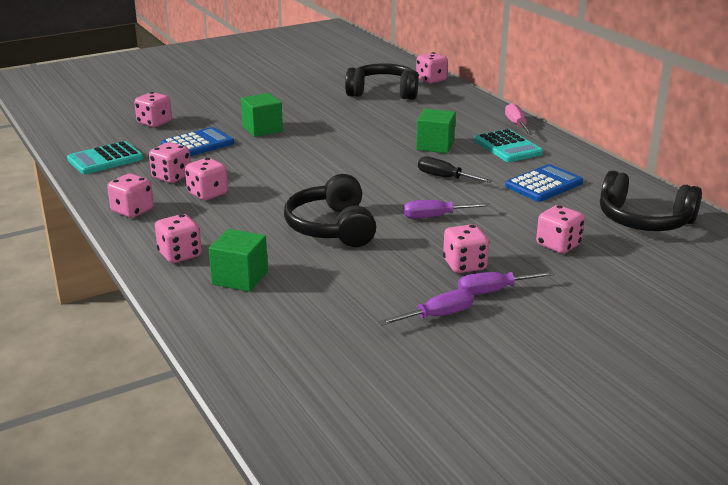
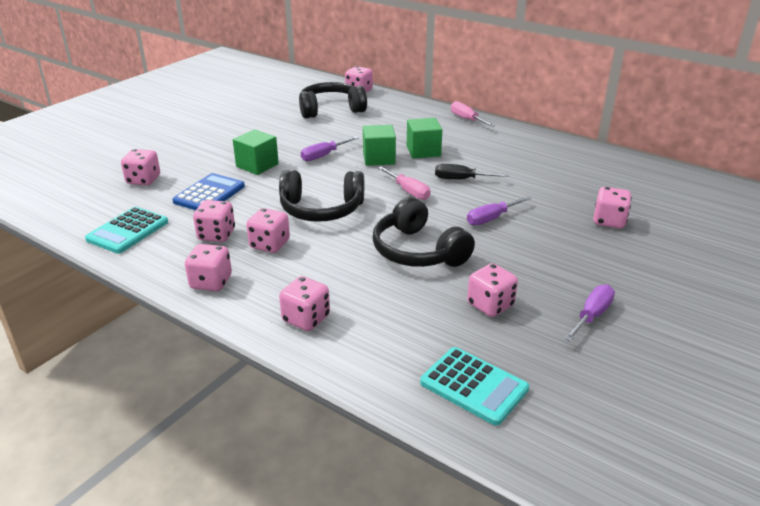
camera: 25 degrees left, 5 degrees up
(240, 278) = (388, 328): green cube -> green cube (379, 158)
(379, 177) = (408, 191): none -> pink screwdriver
(464, 265) = (561, 259): pink dice -> pink dice (490, 305)
(493, 291) = (607, 277): purple screwdriver -> purple screwdriver (323, 155)
(507, 147) = (480, 141): turquoise calculator -> turquoise calculator (474, 386)
(544, 184) = (542, 169): blue calculator -> none
(644, 220) = (643, 183): black headphones -> black headphones (321, 209)

